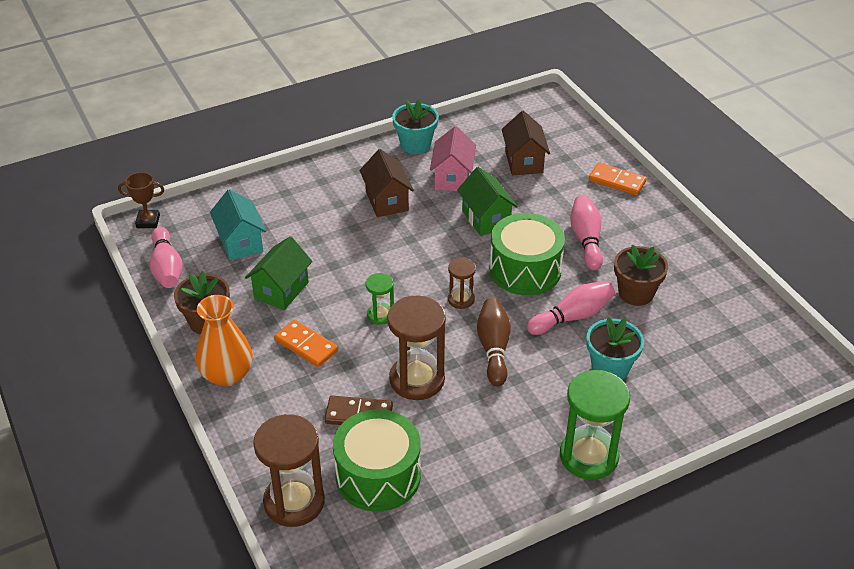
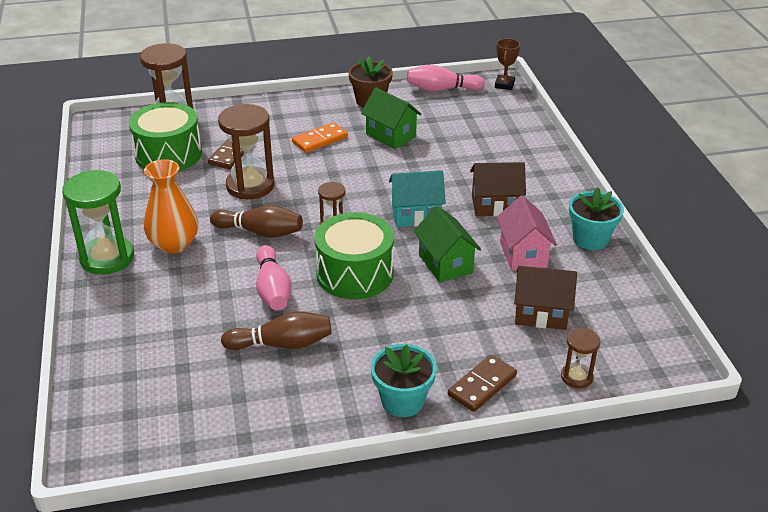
camera: 105 degrees right, 5 degrees down
(227, 374) = (309, 105): orange vase -> orange vase (174, 244)
(240, 242) = (461, 123): turquoise house -> turquoise house (416, 215)
(380, 315) = (336, 179): green hourglass -> none
(452, 178) = (523, 254): pink house -> pink house turned 60 degrees clockwise
(486, 219) = (445, 264): green house -> green house turned 75 degrees clockwise
(582, 140) = (576, 377): none -> brown hourglass
(586, 240) = (383, 329): pink bowling pin -> none
(610, 368) = (193, 297): turquoise flower pot -> turquoise flower pot (402, 401)
(617, 181) = (482, 385): orange domino -> brown domino
(636, 293) = (282, 344): brown flower pot -> brown bowling pin

